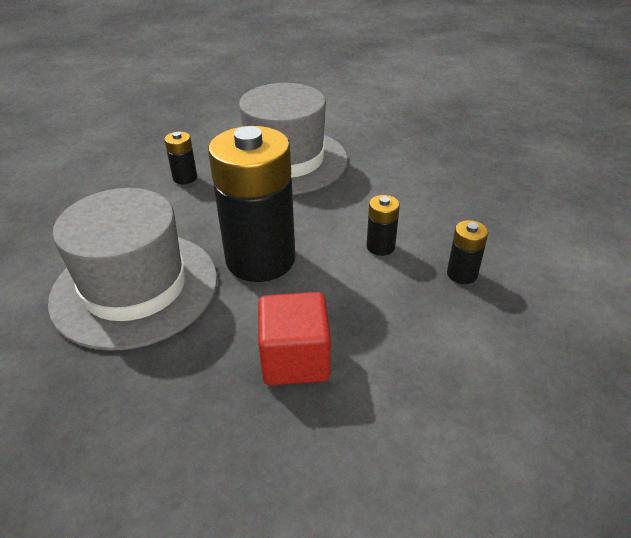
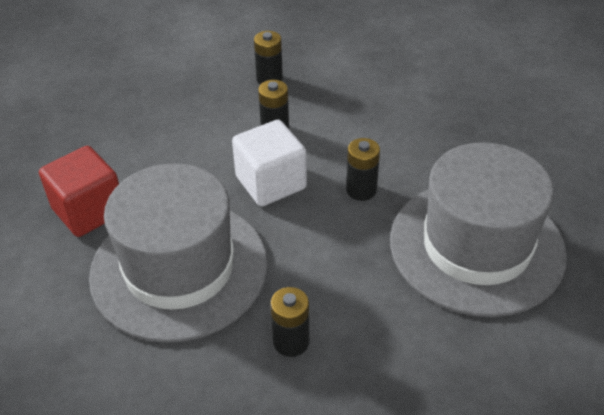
camera: 125 degrees left, 5 degrees up
(260, 259) = (361, 190): black battery -> black battery, size x0.42
(295, 359) = (434, 118): red cube -> red cube (89, 211)
(319, 220) = (271, 183): none -> white cube

